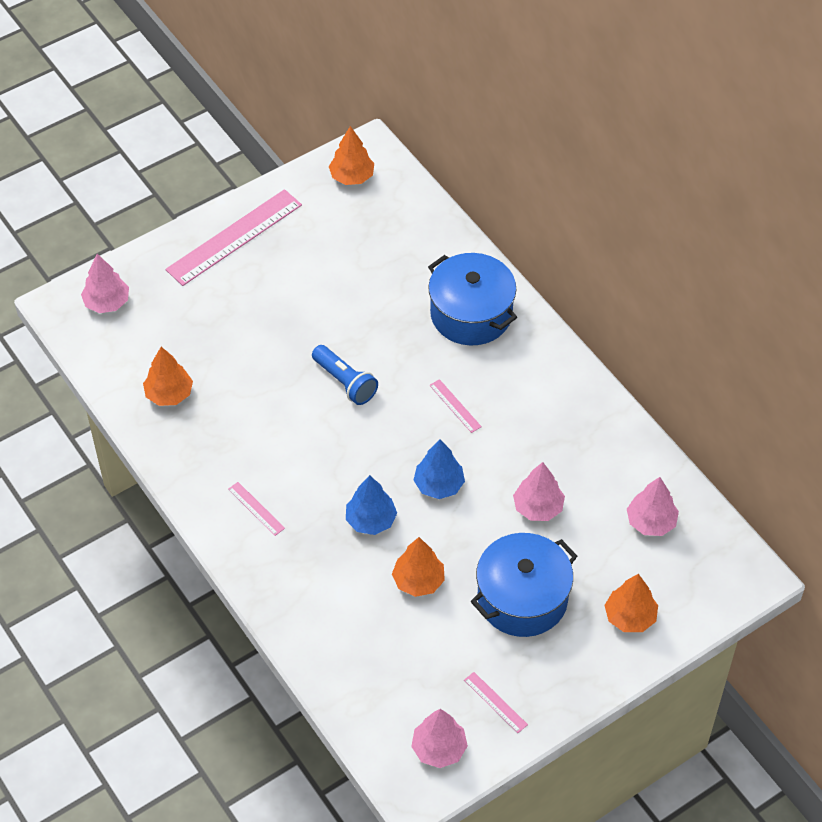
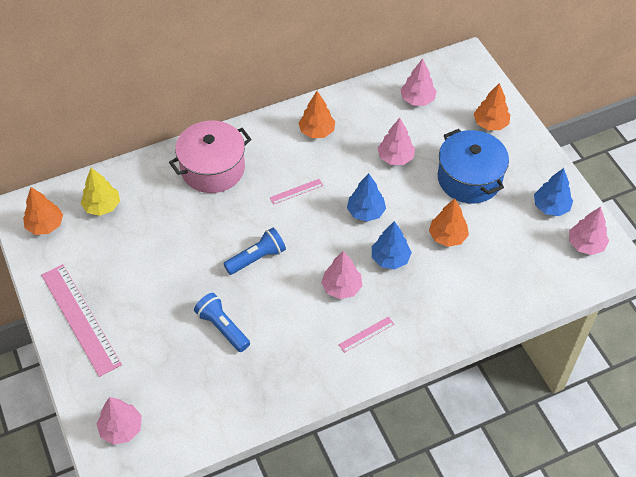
camera: 80 degrees left, 0 degrees up
(169, 394) = (237, 387): orange tree -> orange tree (317, 131)
(243, 366) = (222, 328): none -> blue flashlight
(318, 474) = (341, 287): none -> pink tree
(389, 221) = (102, 206): none -> yellow tree
(471, 314) = (213, 168): blue pot -> pink pot
(495, 702) = (551, 207): pink ruler -> blue tree

